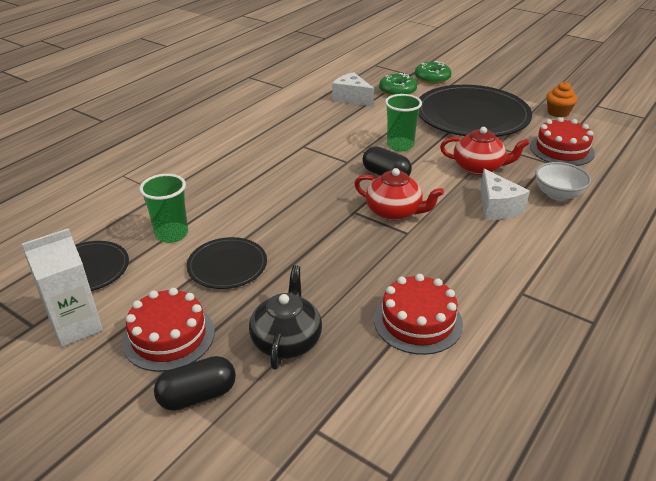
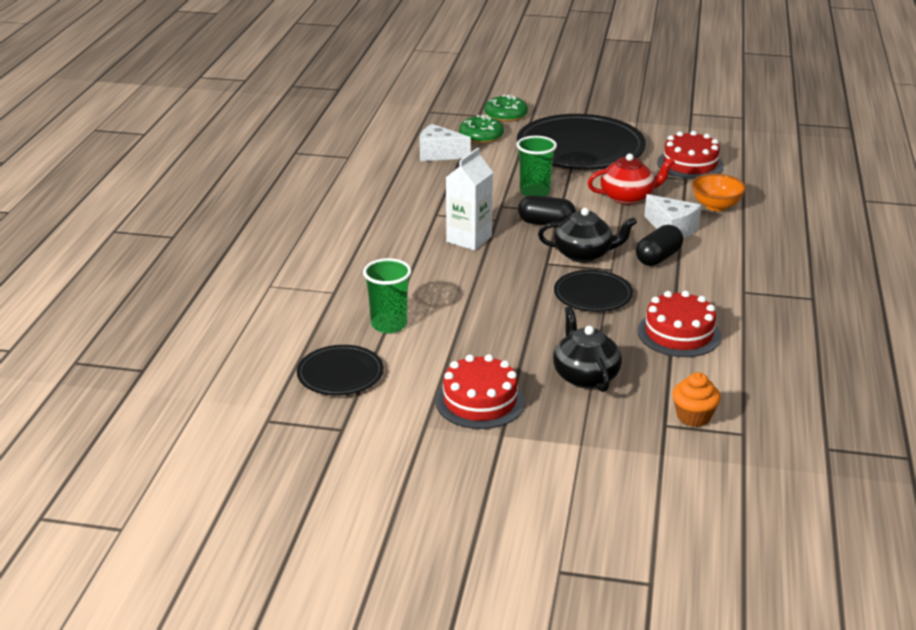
camera: 25 degrees left, 5 degrees down
(76, 326) = (385, 418): white carton -> white carton (469, 239)
(198, 395) = (550, 431): black capsule -> black capsule (658, 258)
(227, 265) = (473, 336): black plate -> black plate (593, 294)
(394, 212) = (584, 254): red teapot -> black teapot
(558, 112) = (661, 128): orange cupcake -> orange cupcake (693, 416)
(558, 195) = (716, 206): white bowl -> orange bowl

